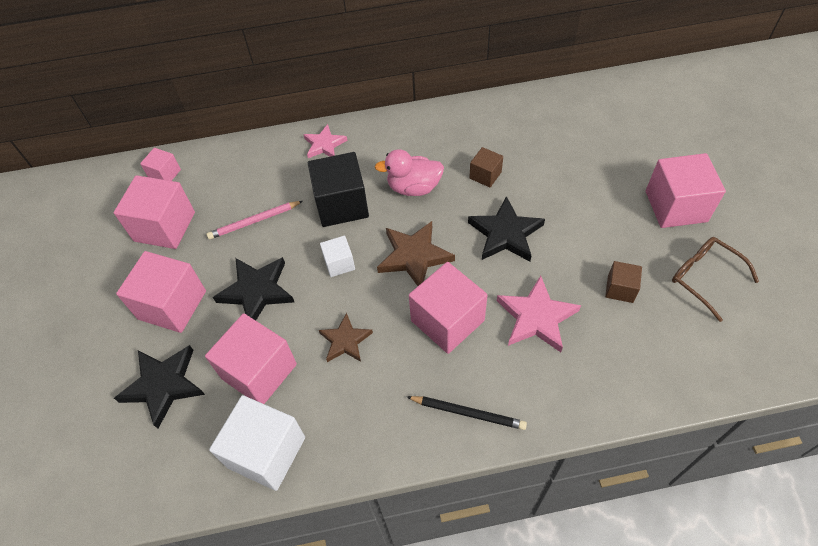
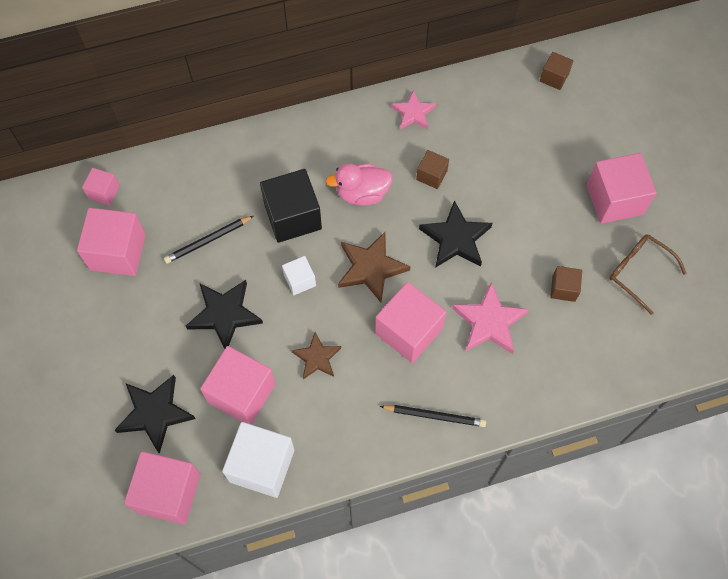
camera: 10 degrees left, 10 degrees up
(172, 305) = (145, 334): pink cube -> pink cube (168, 493)
(254, 221) = (208, 240): pink pencil -> black pencil
(324, 145) = (265, 148): pink star -> pink star (413, 113)
(613, 98) = (554, 77): none -> brown cube

